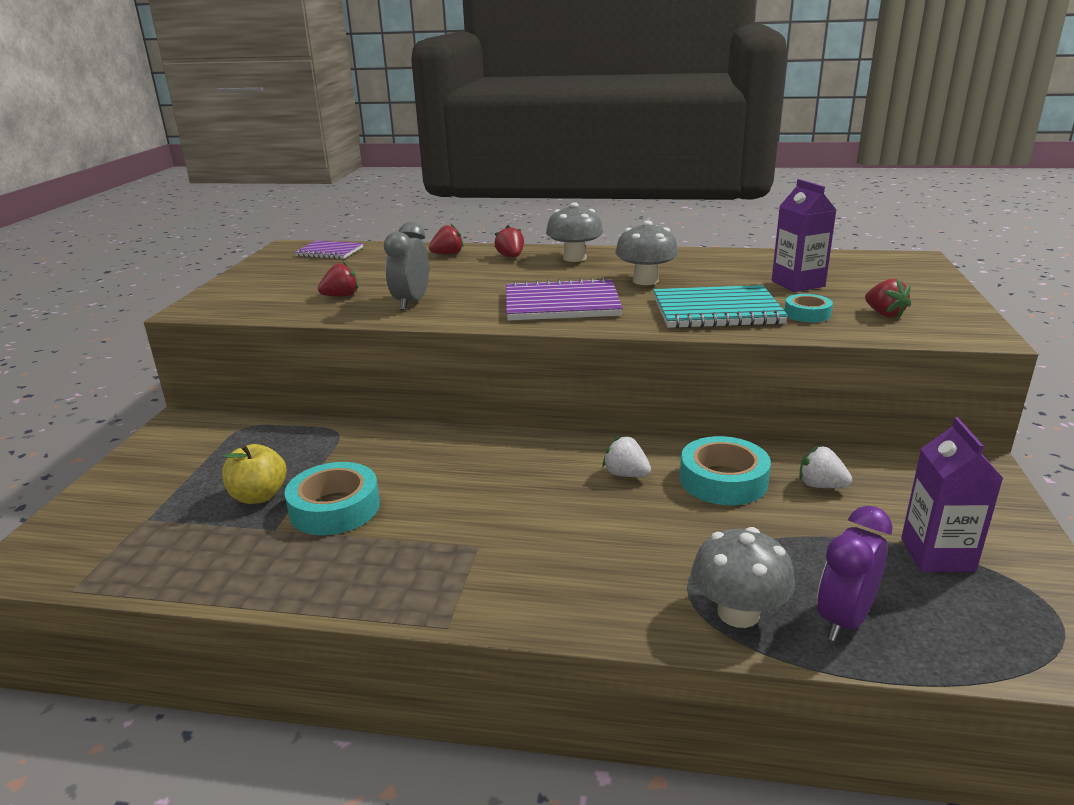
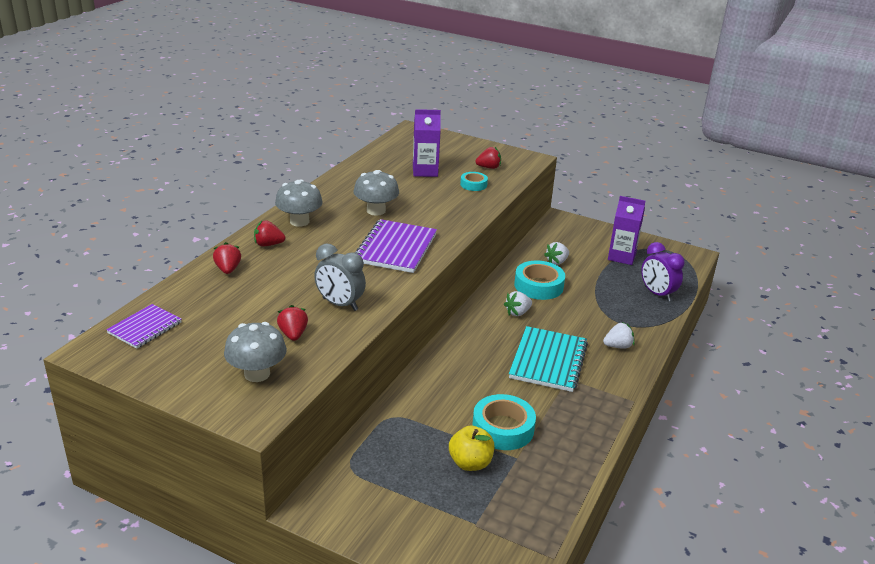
camera: 75 degrees left, 5 degrees up
(606, 588) = (618, 346): none -> white strawberry
(716, 311) = (449, 206): turquoise notebook -> turquoise notebook (548, 361)
(738, 613) = (646, 317): grey mushroom -> grey mushroom (257, 374)

